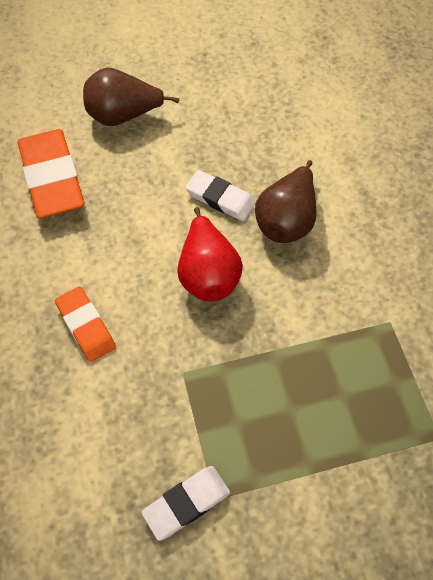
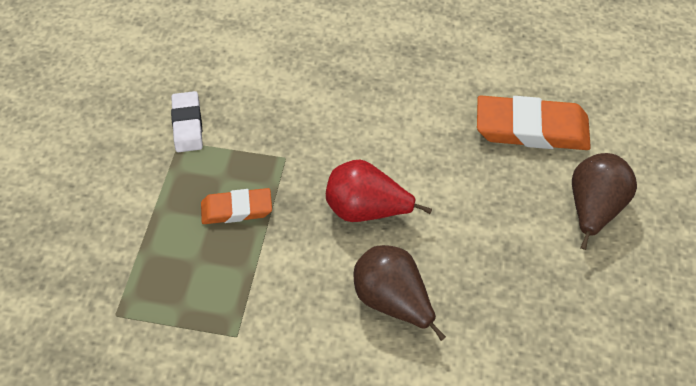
camera: 115 degrees right, 5 degrees down
(86, 326) = (363, 109): orange eraser -> orange eraser (236, 209)
(220, 198) = (447, 253): white eraser -> none

